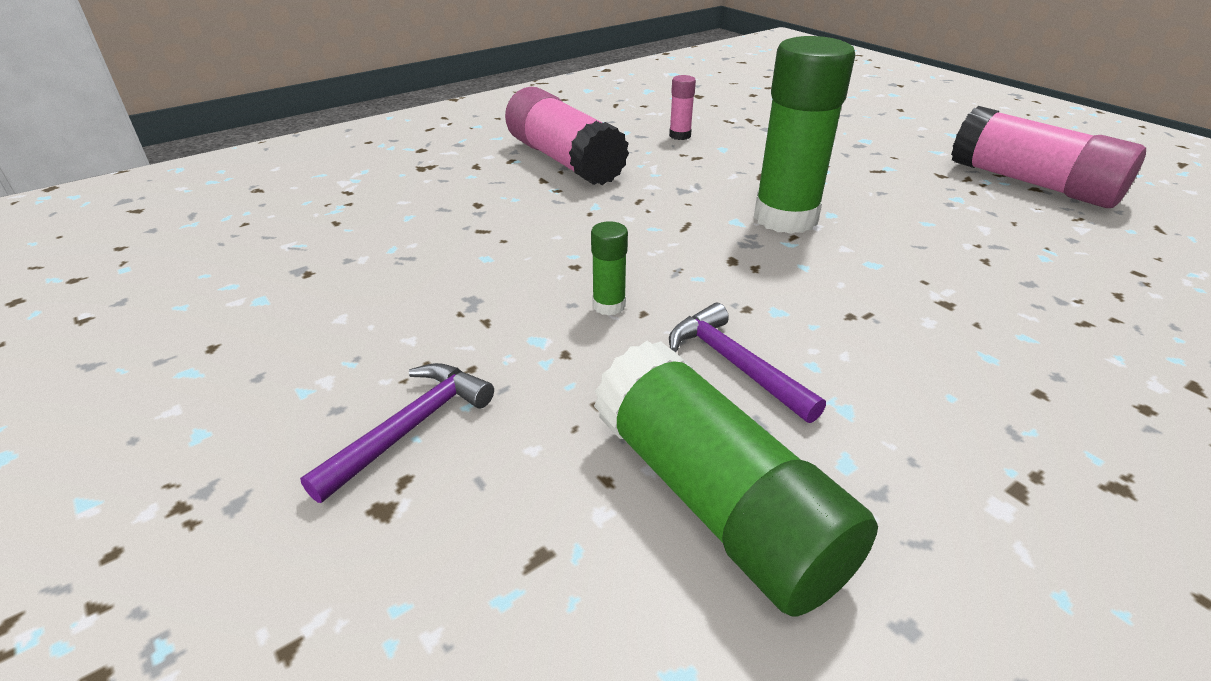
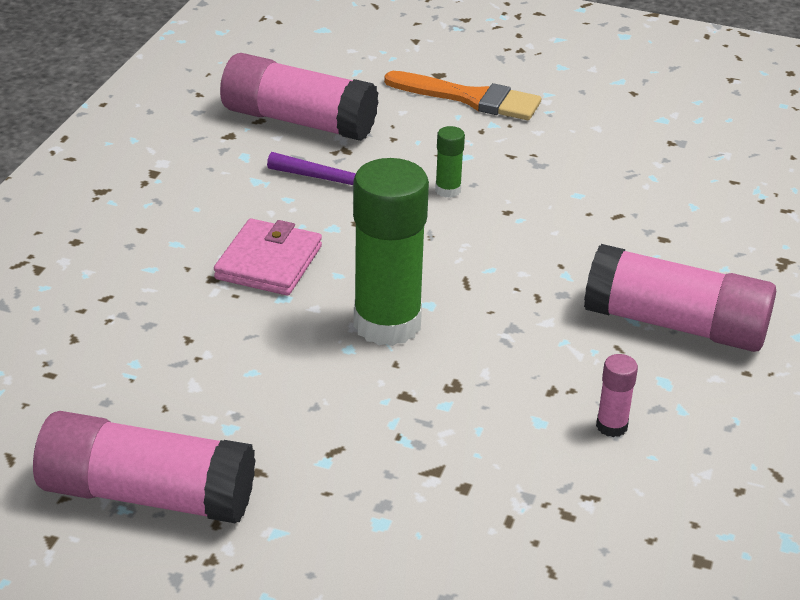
camera: 145 degrees right, 0 degrees up
(410, 428) = (470, 98): purple hammer -> orange brush
(715, 501) = (298, 121): green glue stick -> pink glue stick
(874, 298) = (269, 262): none -> pink wallet

